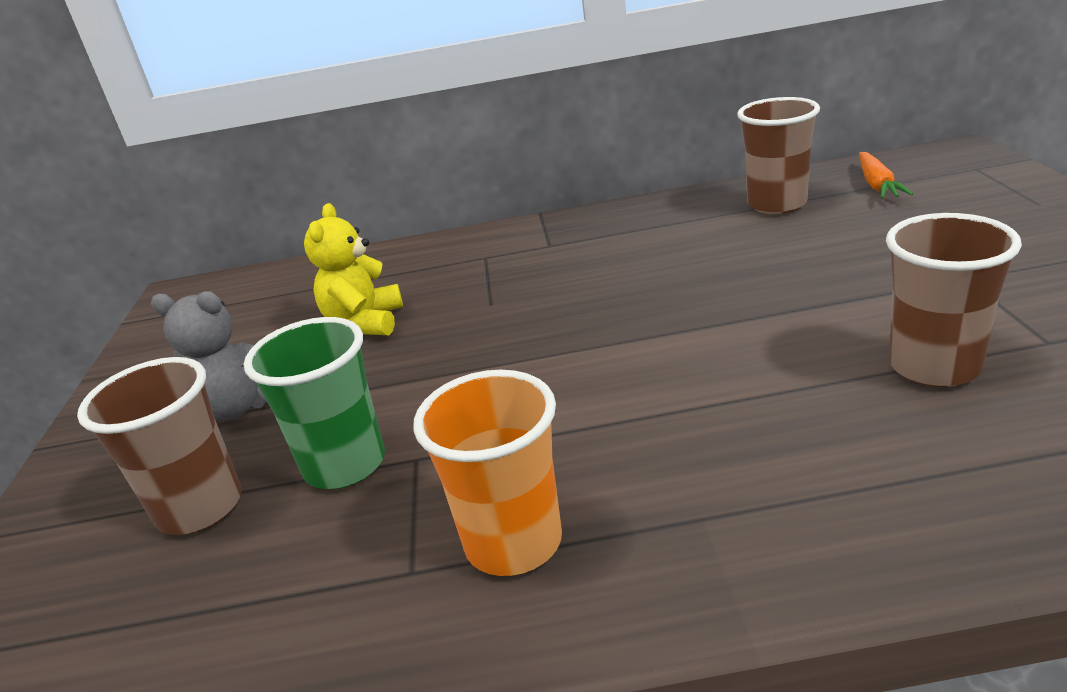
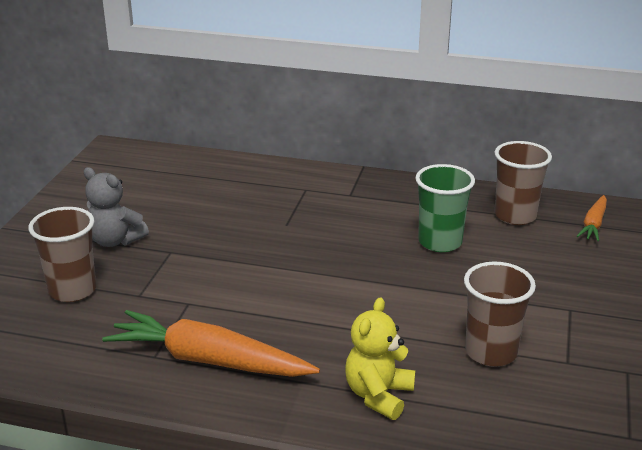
camera: 15 degrees right, 0 degrees up
(345, 465) = (152, 293): green cup -> green cup (440, 242)
(365, 323) = (208, 211): yellow teddy bear -> yellow teddy bear (378, 395)
(513, 542) = (208, 360): orange cup -> orange carrot

